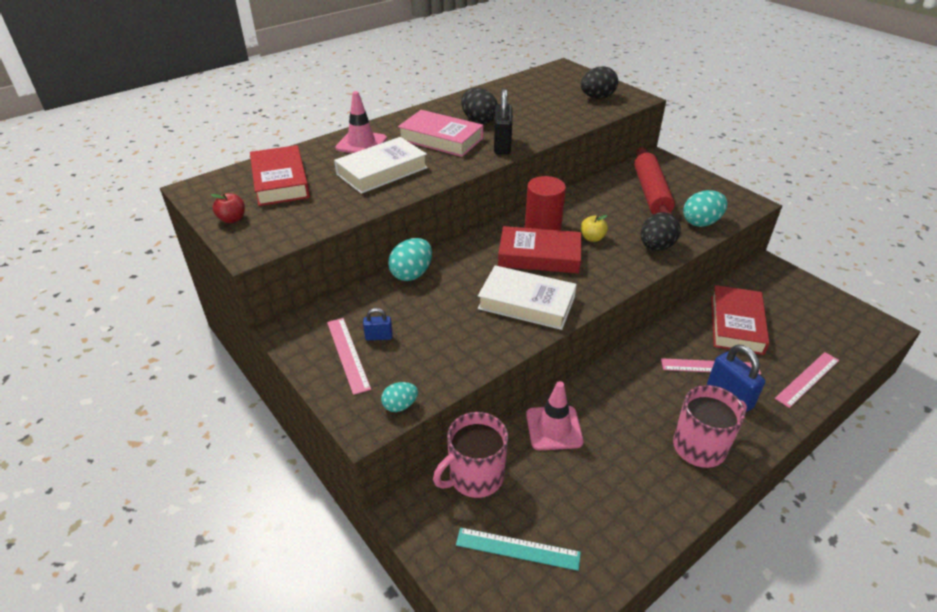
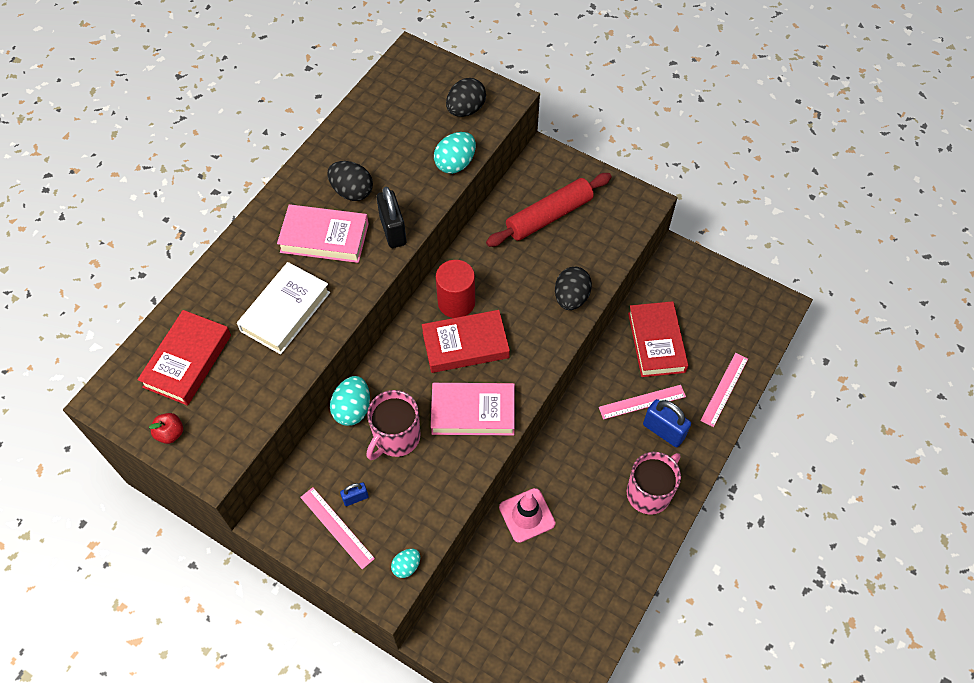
camera: 20 degrees left, 20 degrees up
(280, 181) = (187, 361): red book -> red book turned 60 degrees clockwise
(361, 143) = (242, 271): pink traffic cone -> none
(475, 477) = (477, 586): pink mug -> pink mug (396, 437)
(517, 549) = (532, 638): turquoise ruler -> none
(526, 303) = (473, 412): white book -> pink book
(592, 238) = (508, 303): yellow apple -> none
(651, 193) = (549, 216): red rolling pin -> red rolling pin turned 75 degrees clockwise
(701, 222) = (606, 248): turquoise egg -> turquoise egg (455, 164)

